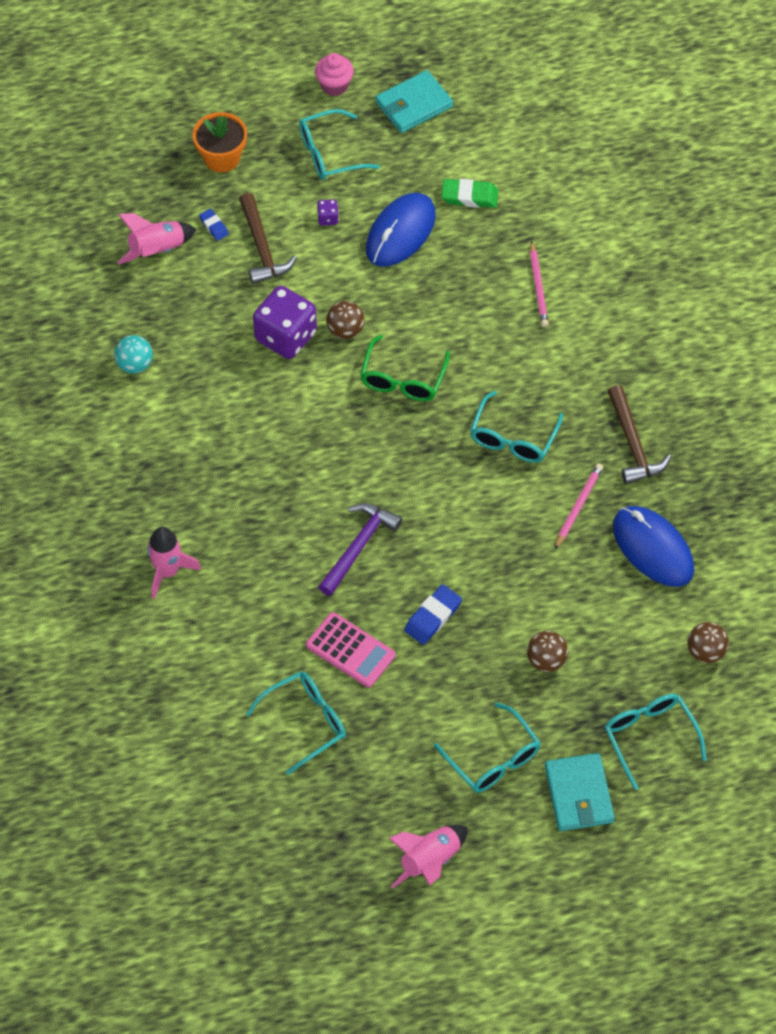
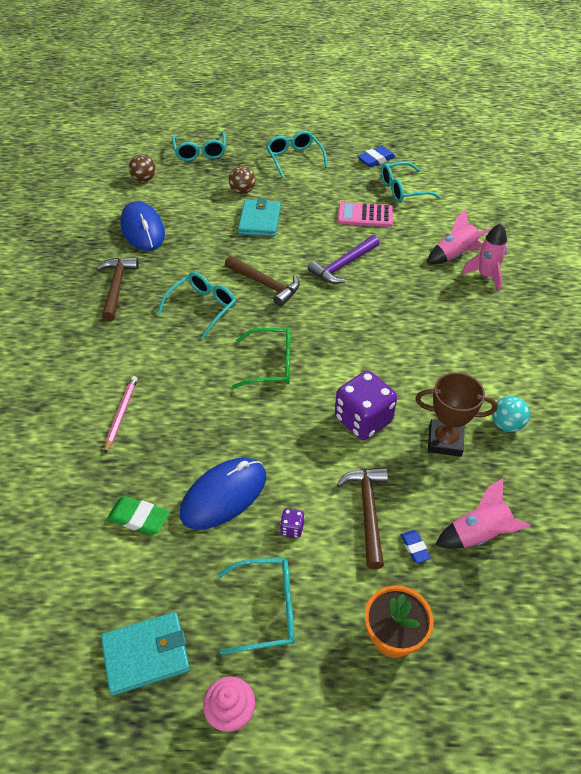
camera: 165 degrees left, 10 degrees down
(197, 332) = (445, 441): none -> brown trophy
(345, 330) = (308, 414): brown ball -> none
(350, 650) = (365, 215): pink calculator -> pink calculator turned 45 degrees counterclockwise
(403, 379) = (271, 364): green glasses -> green glasses turned 60 degrees clockwise
(430, 861) = (346, 129): pink rocket -> pink rocket (455, 254)
(432, 617) = (305, 222): blue eraser -> blue eraser (376, 160)
(450, 491) = (265, 284): none -> brown hammer
(578, 506) = (178, 259): pink pencil -> none
(579, 794) = (253, 139): turquoise wallet -> turquoise wallet (259, 221)

